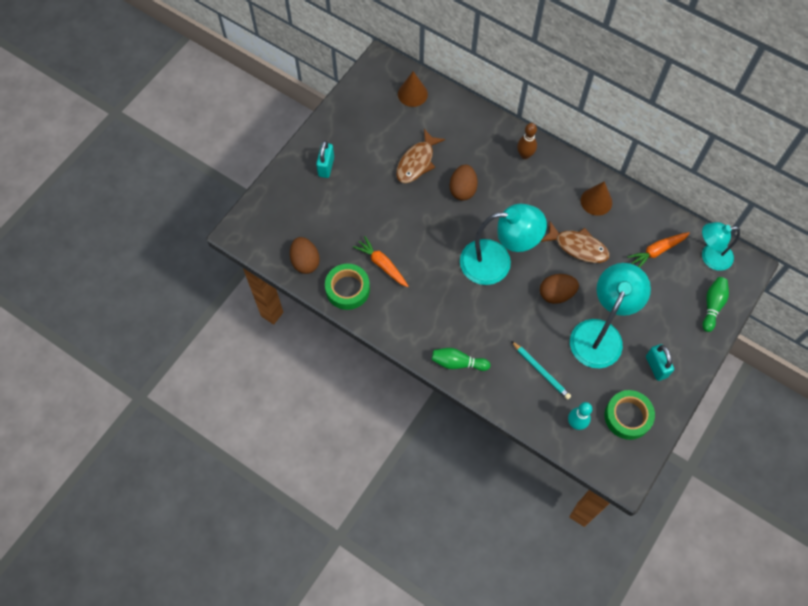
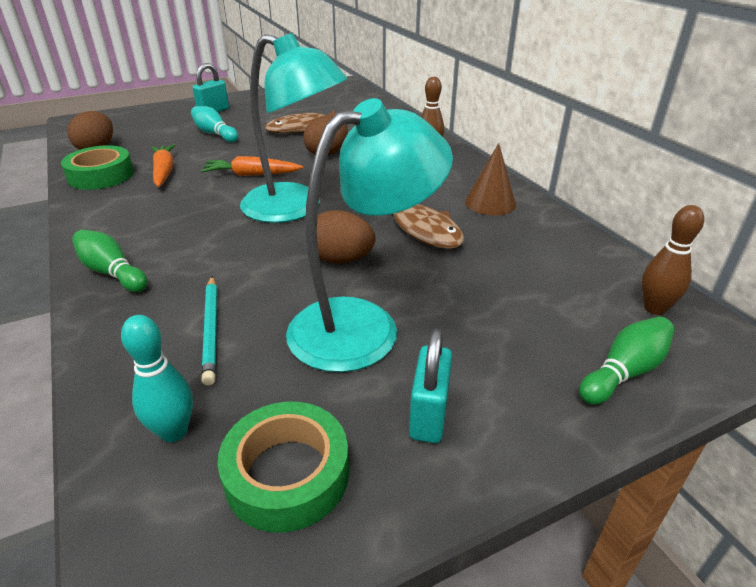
camera: 30 degrees right, 30 degrees down
(363, 200) = (215, 134): none -> turquoise bowling pin
(412, 94) = (352, 99): brown cone -> none
(657, 251) = (552, 271): orange carrot -> orange carrot (252, 175)
(710, 257) = (654, 308): turquoise lamp -> brown bowling pin

